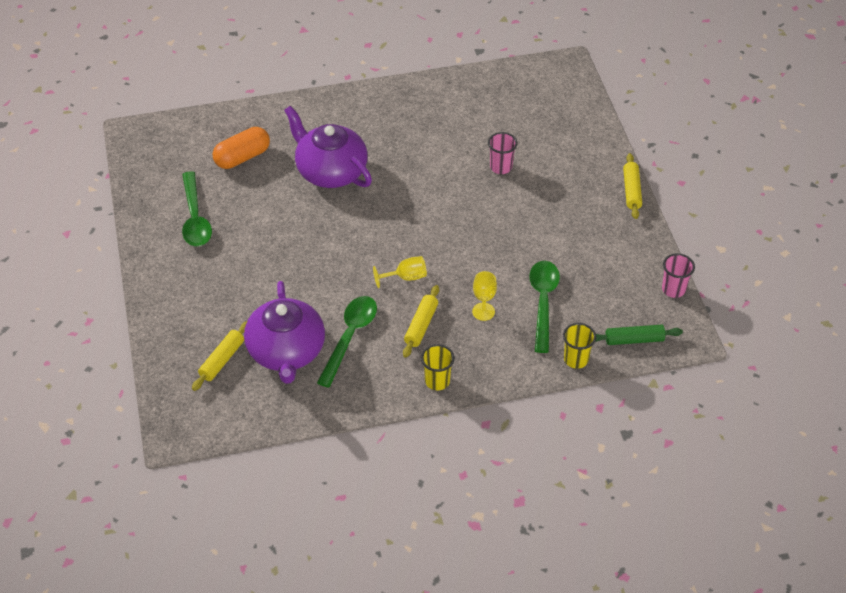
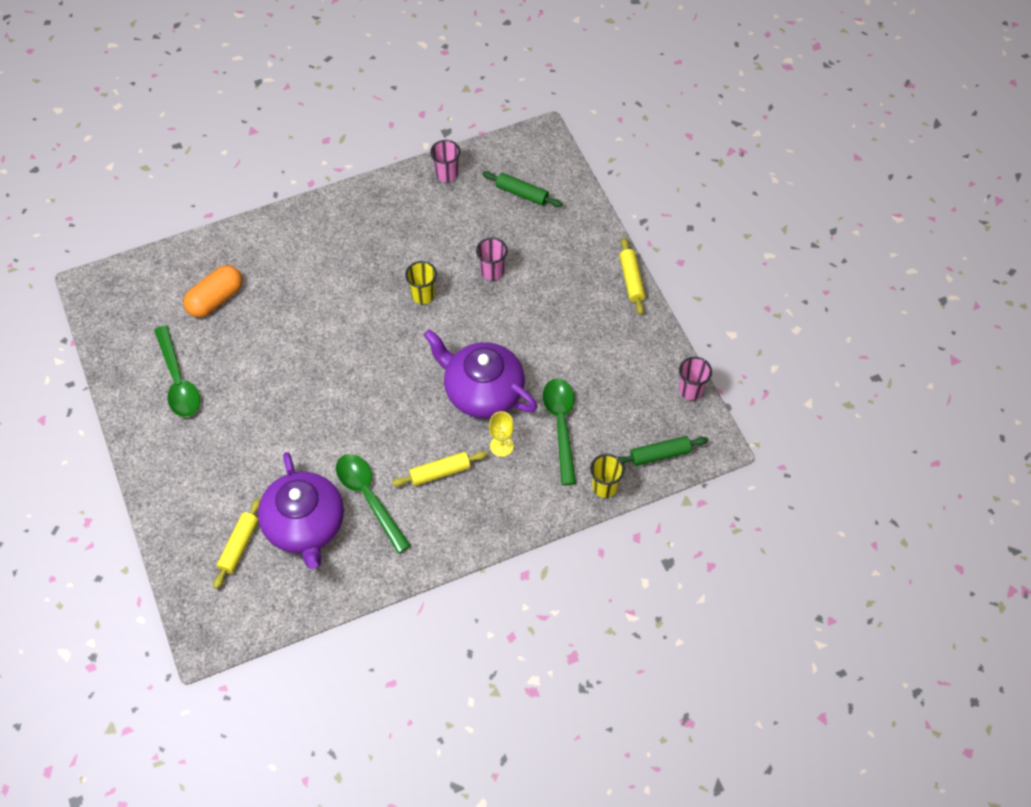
camera: 10 degrees left, 10 degrees up
(330, 171) = (313, 302): purple teapot -> purple teapot (482, 391)
(350, 336) = (368, 497): green spoon -> green spoon turned 45 degrees counterclockwise
(405, 277) = (414, 418): yellow goblet -> none
(421, 325) = (440, 472): yellow rolling pin -> yellow rolling pin turned 60 degrees clockwise
(437, 381) = (467, 534): yellow cup -> yellow cup (423, 295)
(473, 84) = (446, 174): none -> pink cup
(540, 108) = (522, 194): none -> green rolling pin

